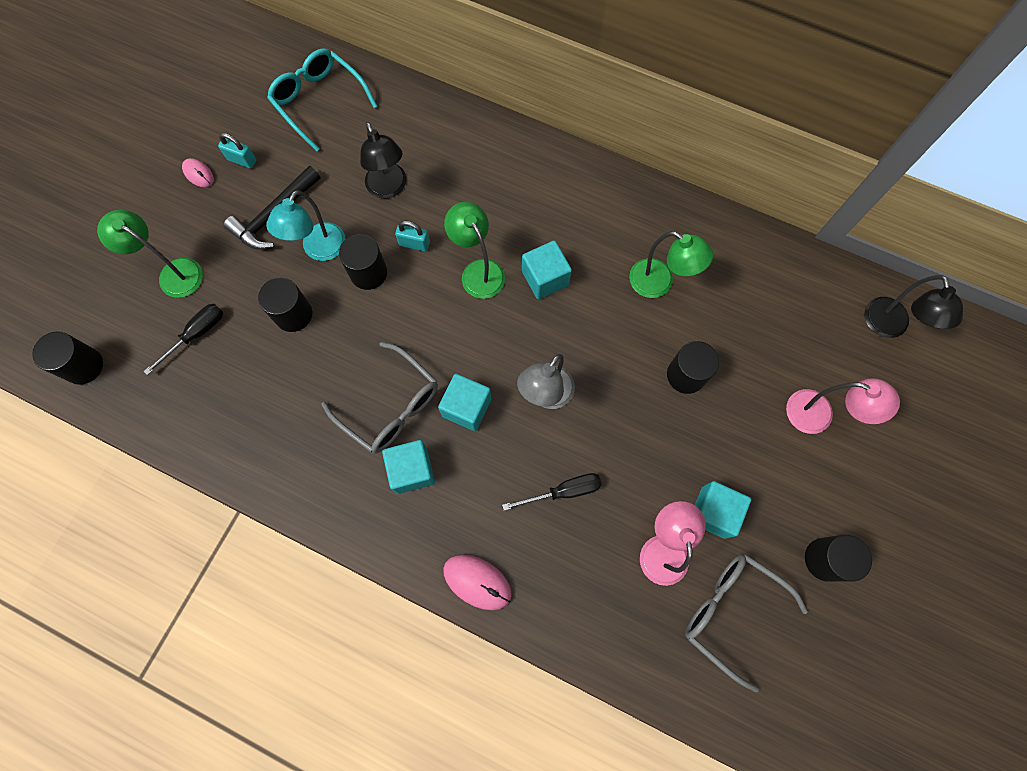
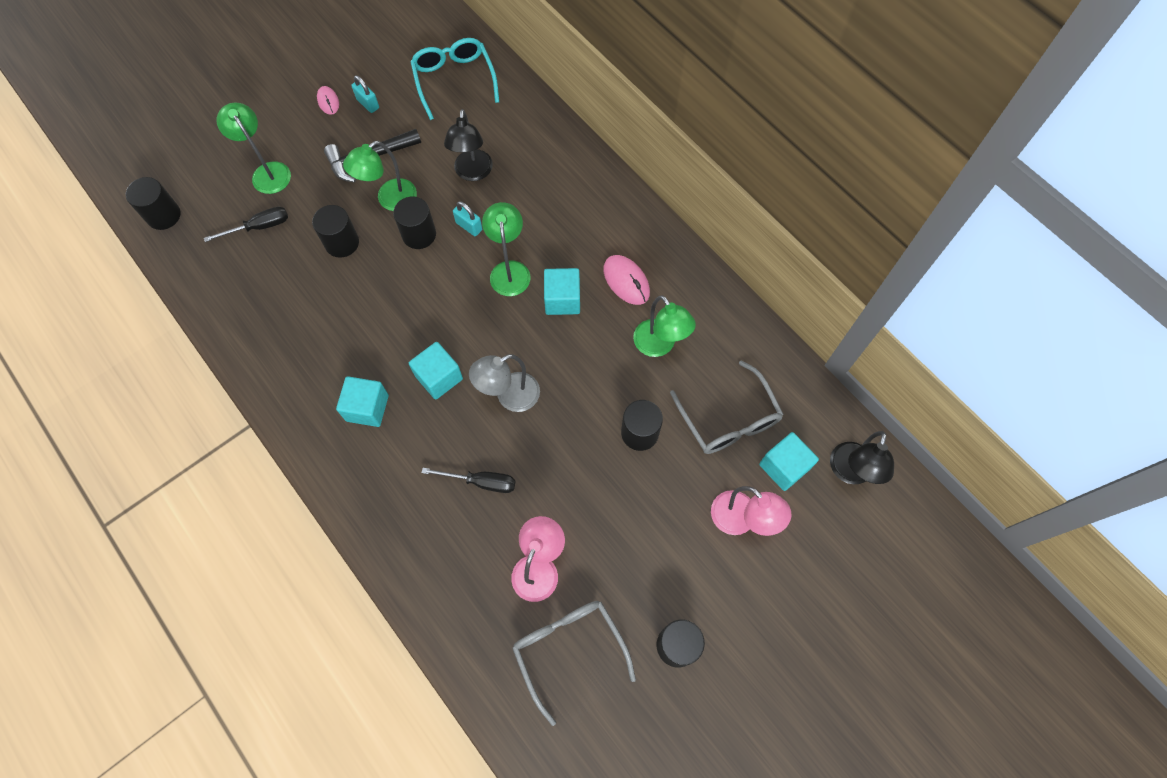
camera: 25 degrees right, 5 degrees down
(319, 250) = (390, 200): turquoise lamp -> green lamp
(390, 406) = (378, 349): grey glasses -> grey glasses (729, 419)
(477, 582) = (370, 521): pink mouse -> pink mouse (626, 281)
(713, 512) = (599, 558): turquoise cube -> turquoise cube (784, 467)

